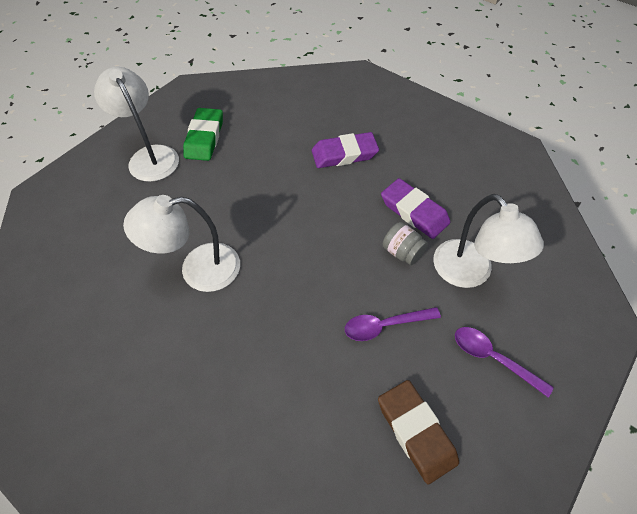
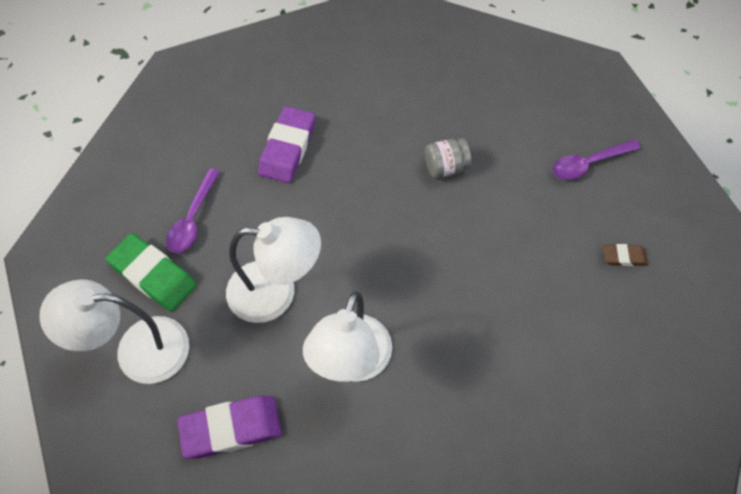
camera: 60 degrees left, 5 degrees up
(385, 325) = (515, 225): purple spoon -> purple spoon (193, 219)
(414, 212) = (405, 131): purple eraser -> purple eraser (231, 428)
(416, 432) = (623, 257): brown eraser -> brown eraser, size x0.52
(470, 273) = (500, 129): white lamp -> white lamp (276, 292)

